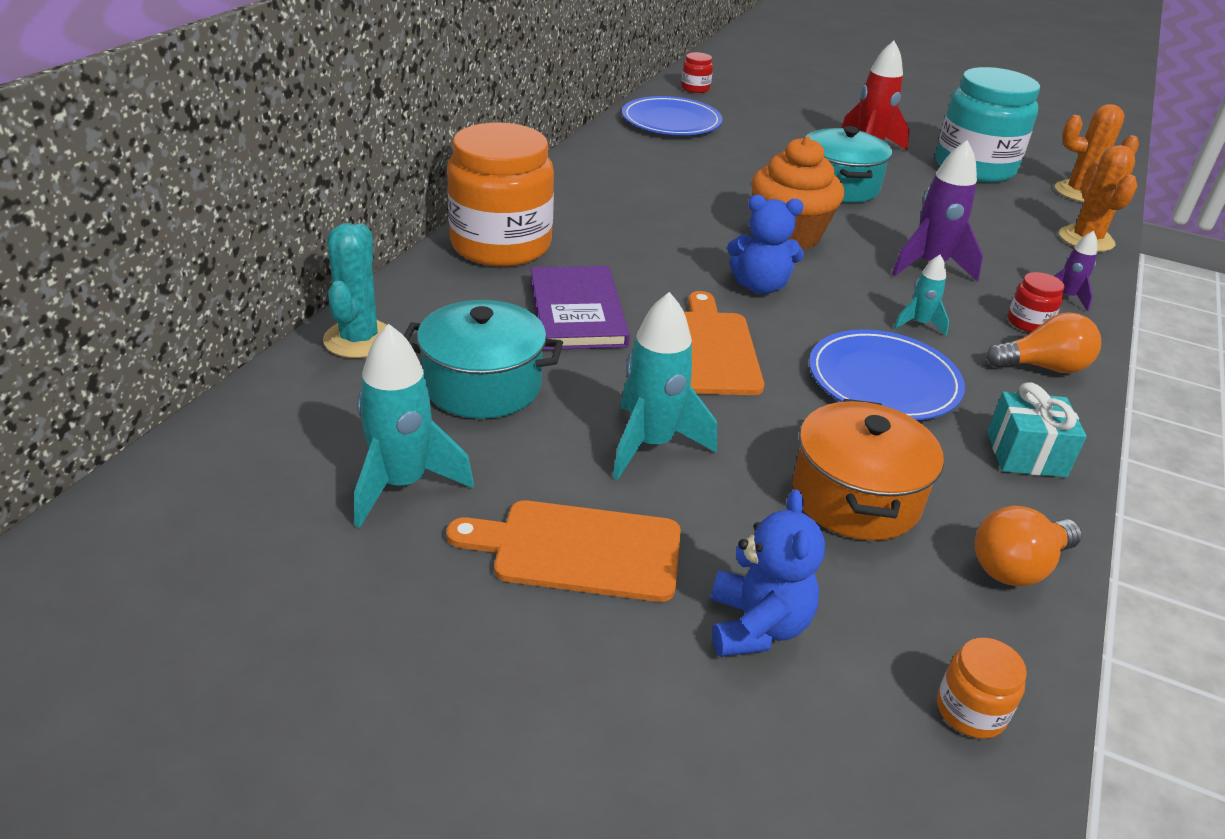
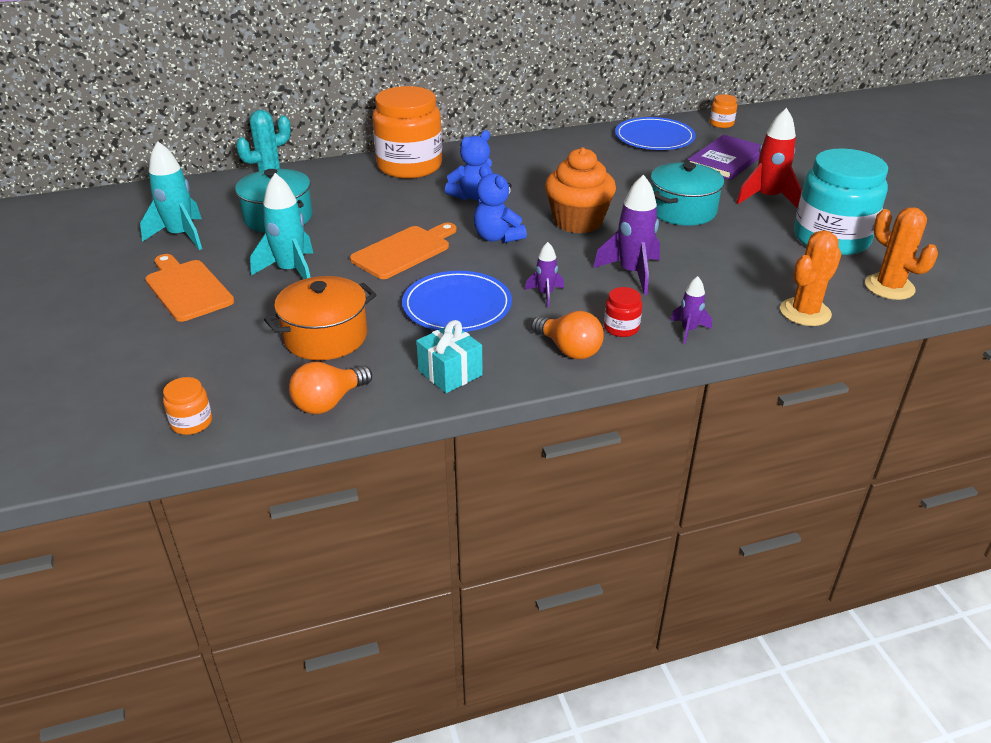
camera: 50 degrees right, 0 degrees up
(577, 312) = (379, 208): purple book -> purple book (726, 160)
(695, 88) = (721, 124): red jar -> orange jar
(757, 626) = (187, 348): blue teddy bear -> blue teddy bear (472, 196)
(919, 324) = (545, 294): turquoise rocket -> purple rocket
(1017, 567) = (329, 402): orange light bulb -> orange light bulb turned 60 degrees counterclockwise

